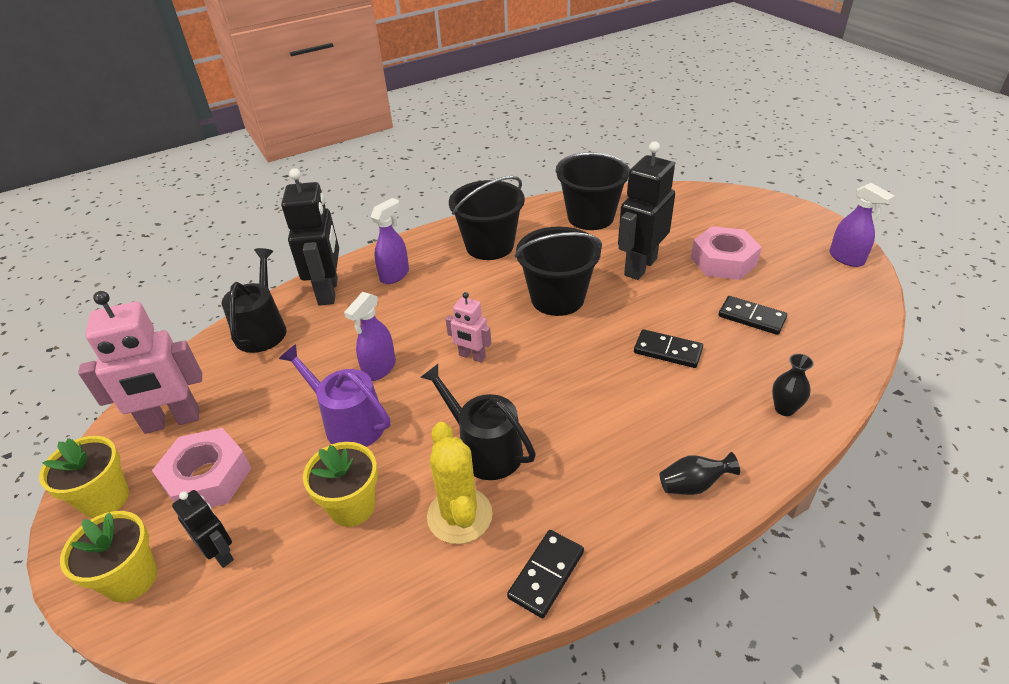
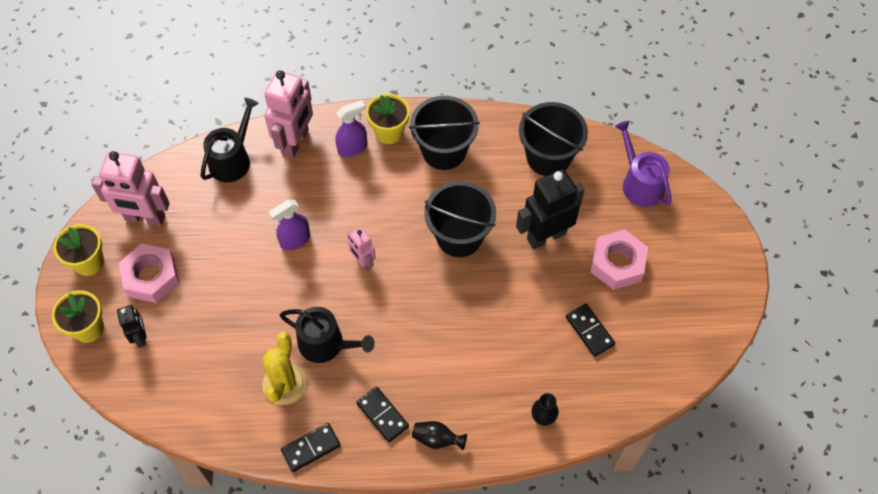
camera: 25 degrees right, 20 degrees up
(328, 291) = (295, 142): black robot -> pink robot
(348, 422) = (253, 277): purple watering can -> purple watering can (639, 183)
(352, 506) = (226, 344): yellow flower pot -> yellow flower pot (389, 132)
(484, 449) = (326, 344): black watering can -> black watering can turned 135 degrees clockwise
(667, 351) = (502, 329): black domino -> black domino (382, 415)
(846, 258) = (720, 312): purple spray bottle -> none

